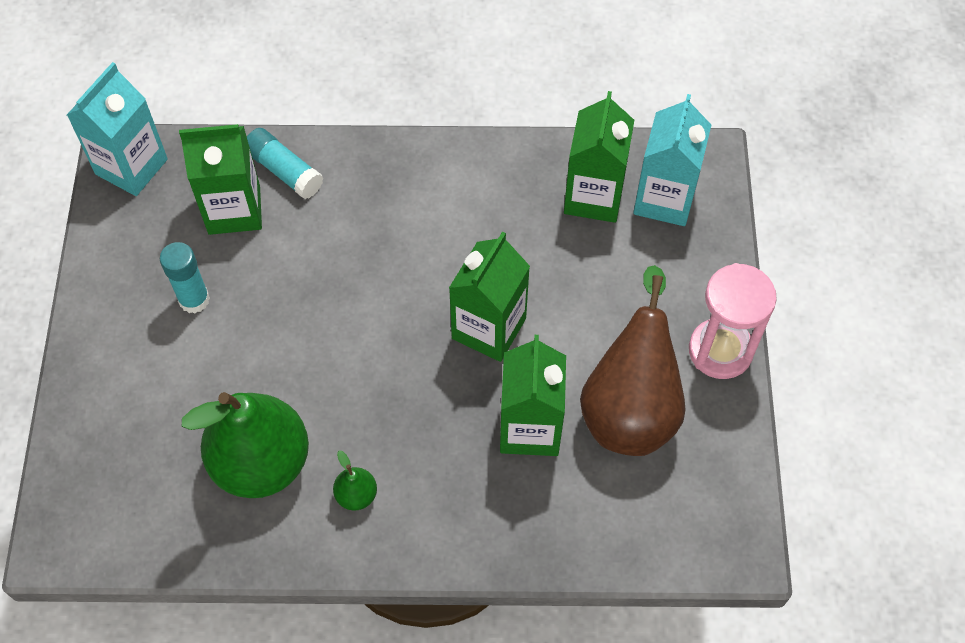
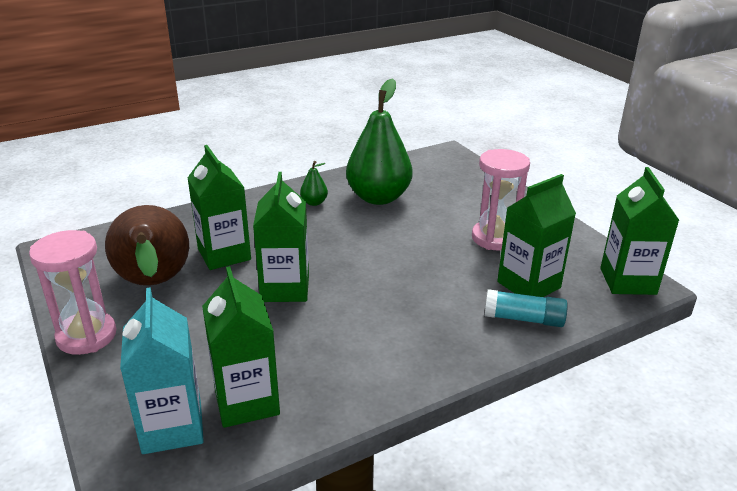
camera: 150 degrees right, 30 degrees down
(131, 167) = (628, 281): turquoise carton -> green carton
(194, 299) = (494, 238): turquoise glue stick -> pink hourglass

